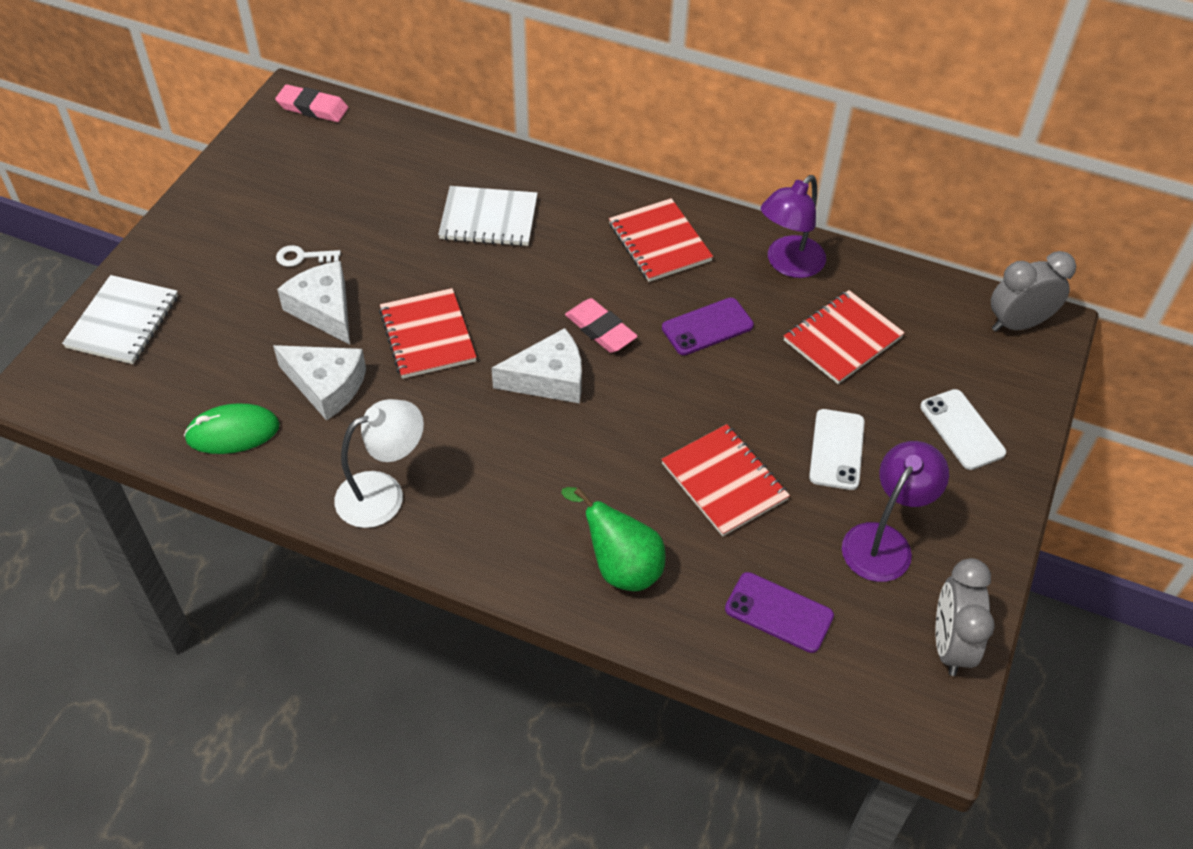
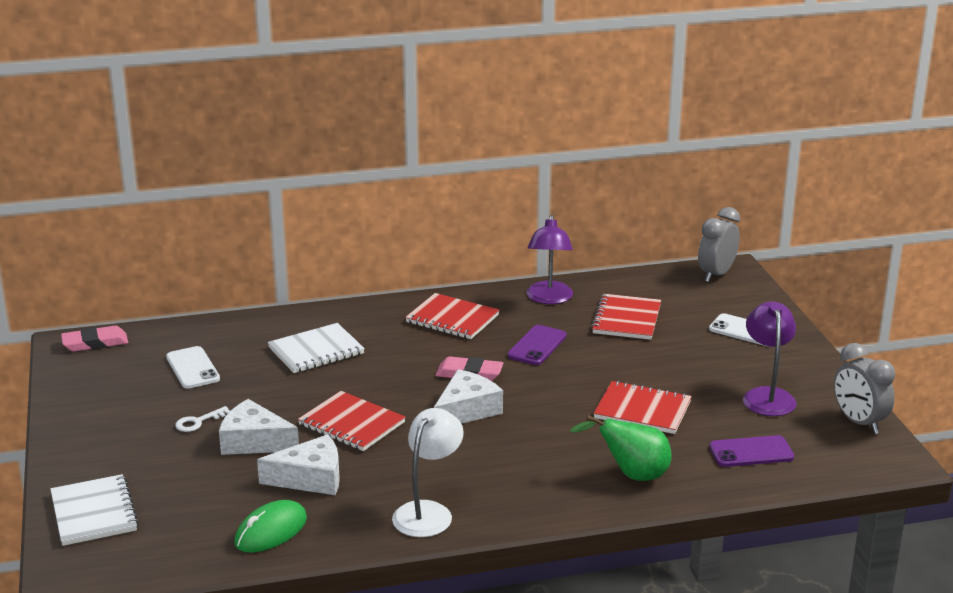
camera: 35 degrees left, 25 degrees down
(836, 449) = (688, 368): white phone -> white phone (193, 368)

